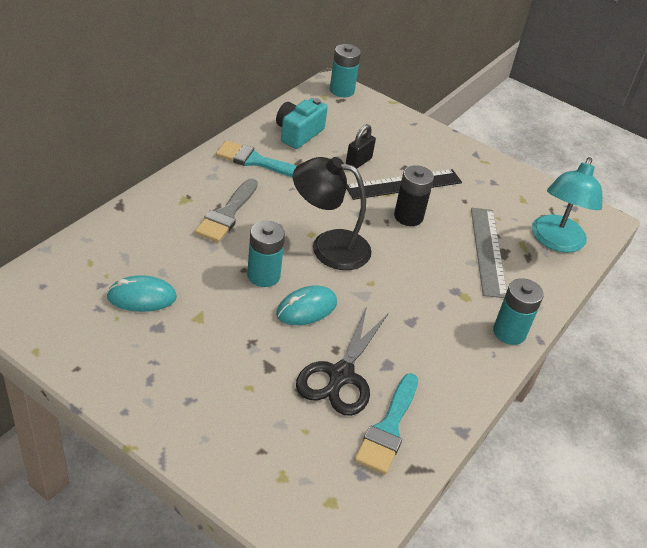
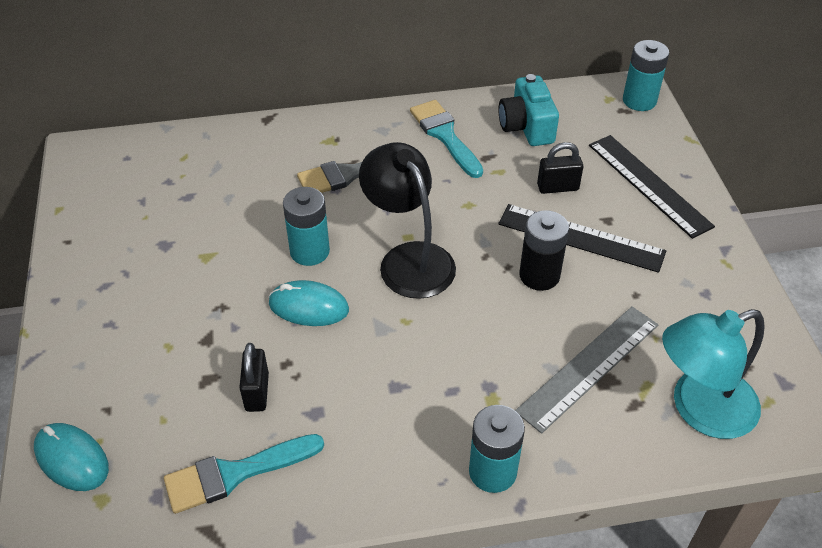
camera: 50 degrees right, 5 degrees up
(142, 297) = (184, 210): turquoise mouse -> turquoise mouse (72, 459)
(298, 133) = (526, 126): turquoise camera -> turquoise camera turned 90 degrees counterclockwise
(341, 376) = (257, 392): black scissors -> black padlock
(402, 137) = (648, 185): none -> black ruler

